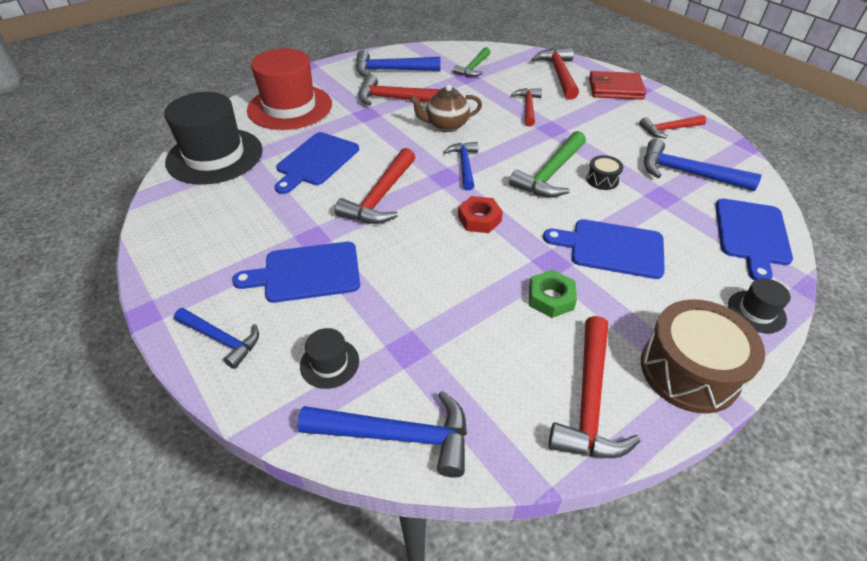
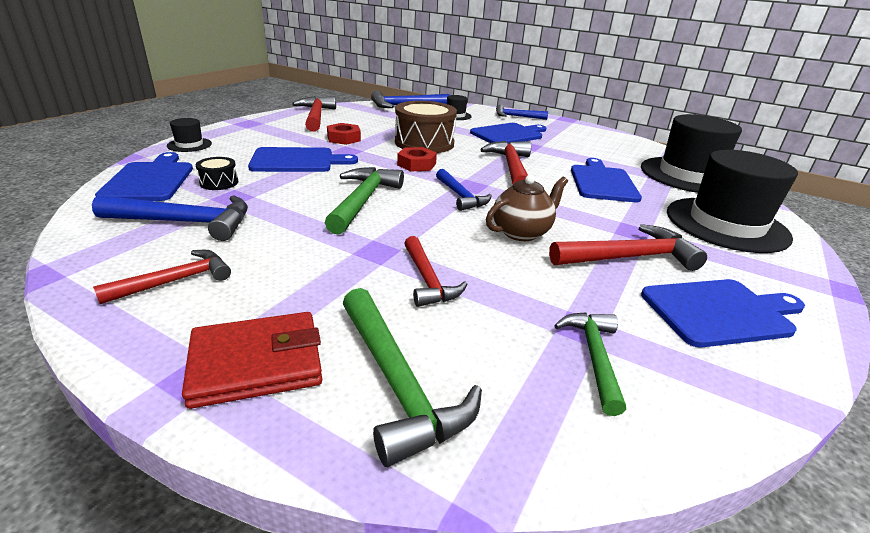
camera: 155 degrees right, 15 degrees down
(290, 107) = (726, 224): red hat -> black hat
(391, 70) = (720, 312): blue hammer -> blue cutting board
(551, 298) = (344, 138): green nut -> red nut
(559, 74) = (397, 383): red hammer -> green hammer
(602, 180) = (301, 203): black drum -> black drum (219, 182)
(689, 370) = (255, 125): brown drum -> brown drum (424, 143)

